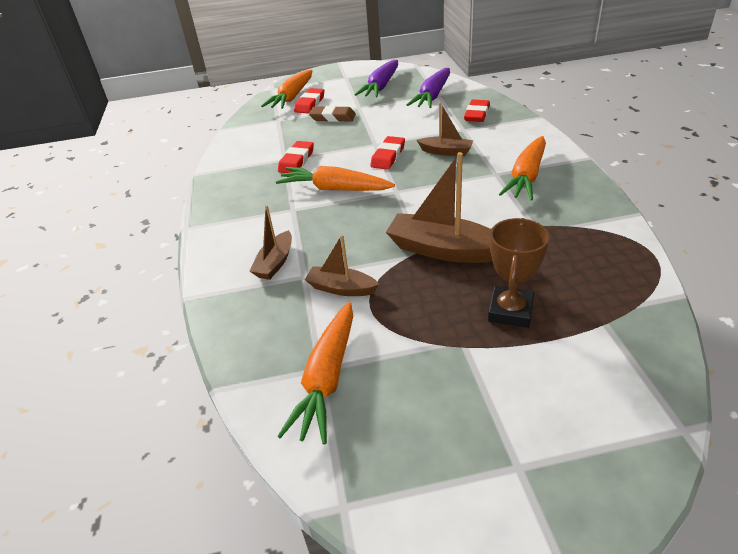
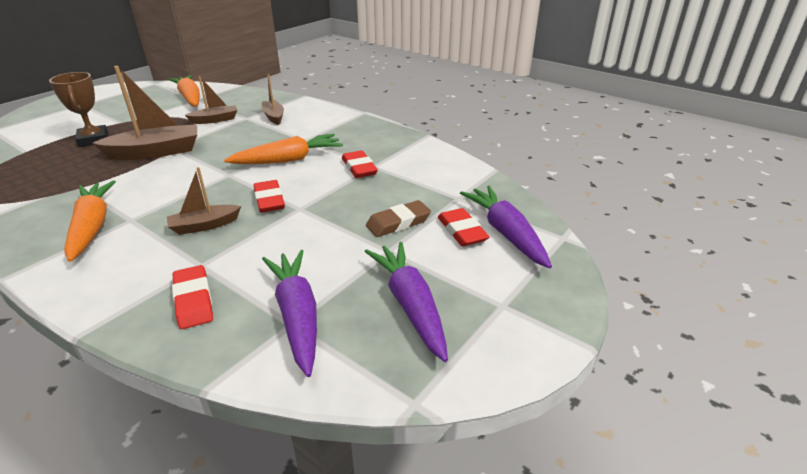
camera: 135 degrees right, 5 degrees down
(292, 97) = (506, 233): orange carrot -> purple carrot

